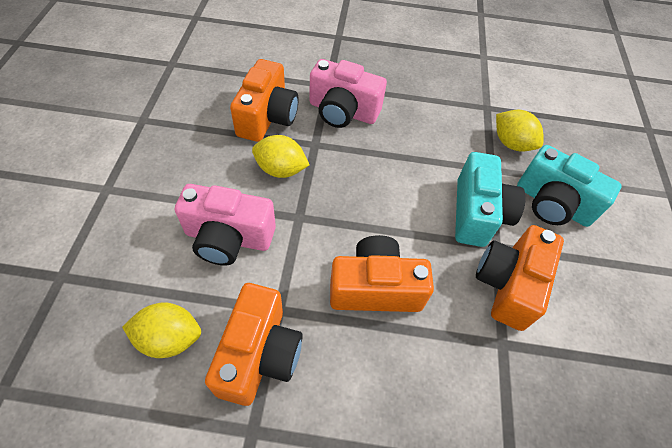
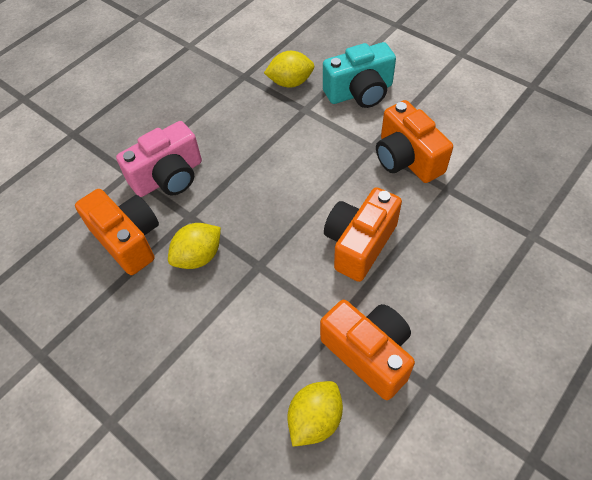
camera: 50 degrees left, 0 degrees up
(228, 238) = (243, 331): pink camera -> none
(477, 213) = (338, 141): turquoise camera -> none

